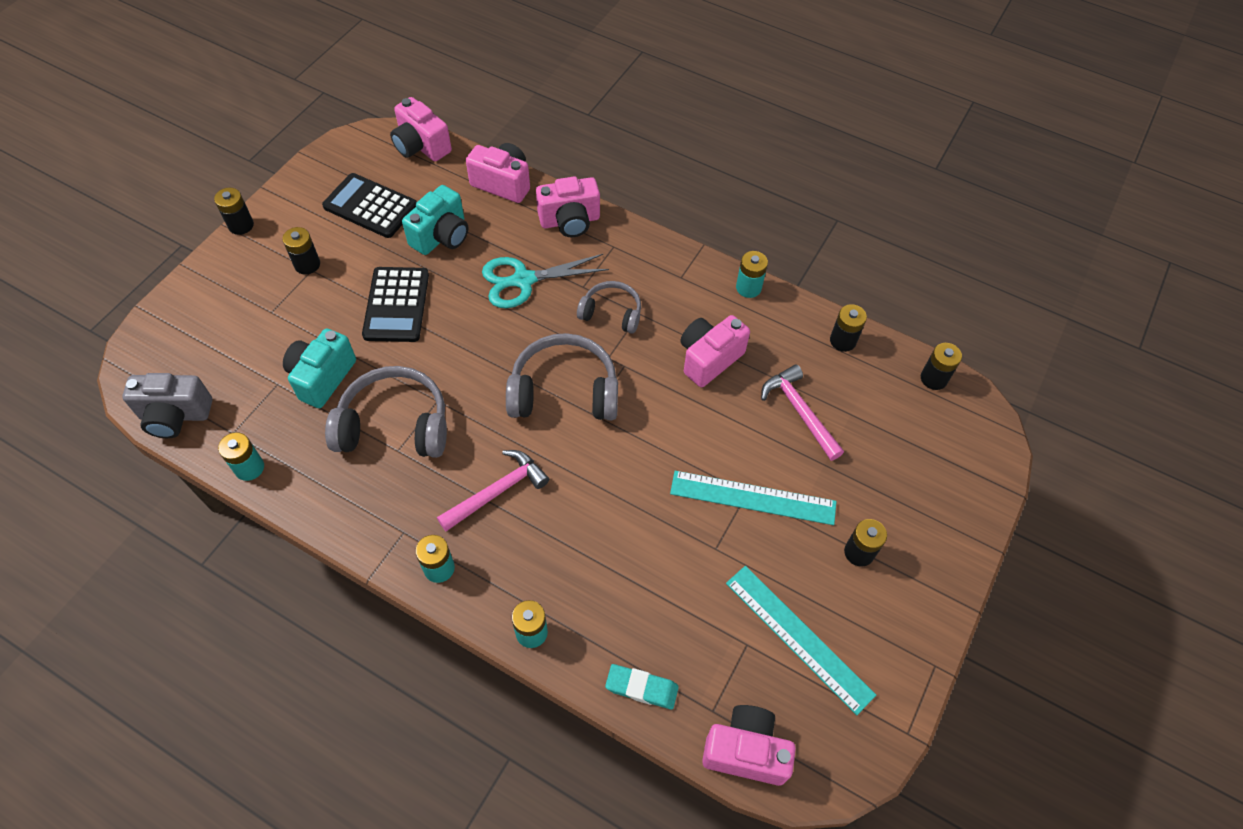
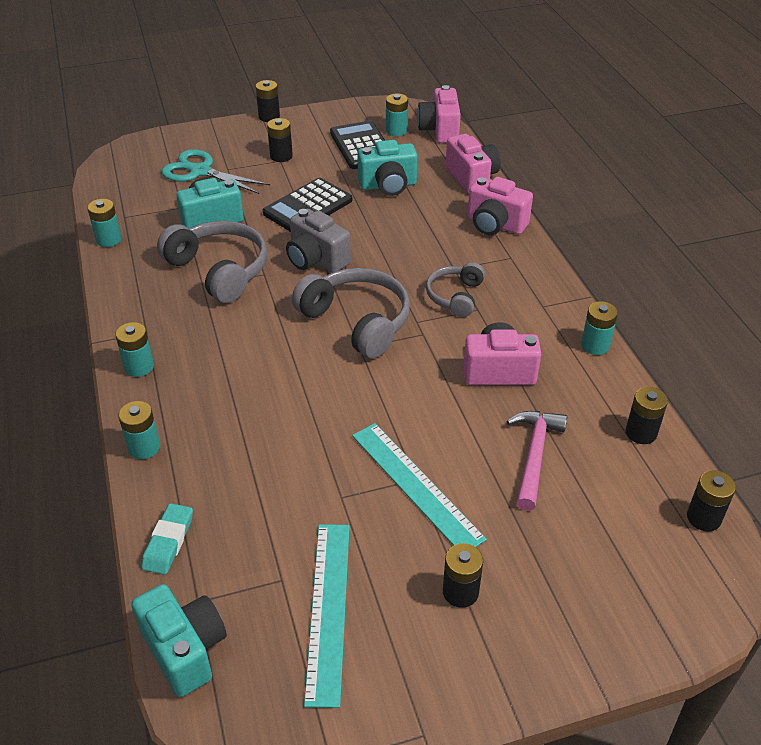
camera: 45 degrees right, 15 degrees down
(175, 415) = (107, 190): grey camera -> grey camera (316, 260)
(383, 169) = (396, 131): none -> turquoise battery
(497, 491) = (232, 349): pink hammer -> none
(523, 280) = (413, 240): turquoise scissors -> turquoise scissors (200, 171)
(611, 313) = (455, 296): grey headphones -> grey headphones turned 135 degrees counterclockwise
(641, 688) = (168, 542): turquoise eraser -> turquoise eraser turned 45 degrees clockwise
(745, 751) = (185, 650): pink camera -> turquoise camera

